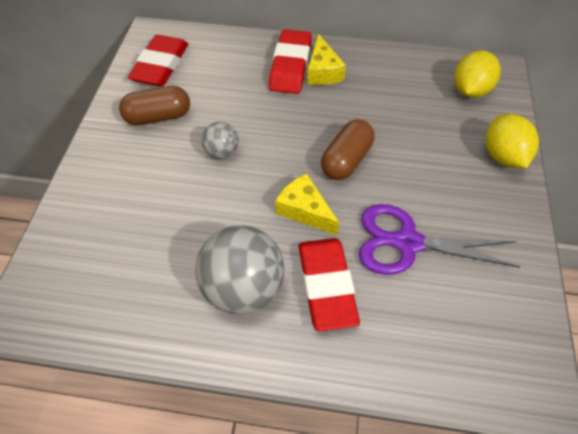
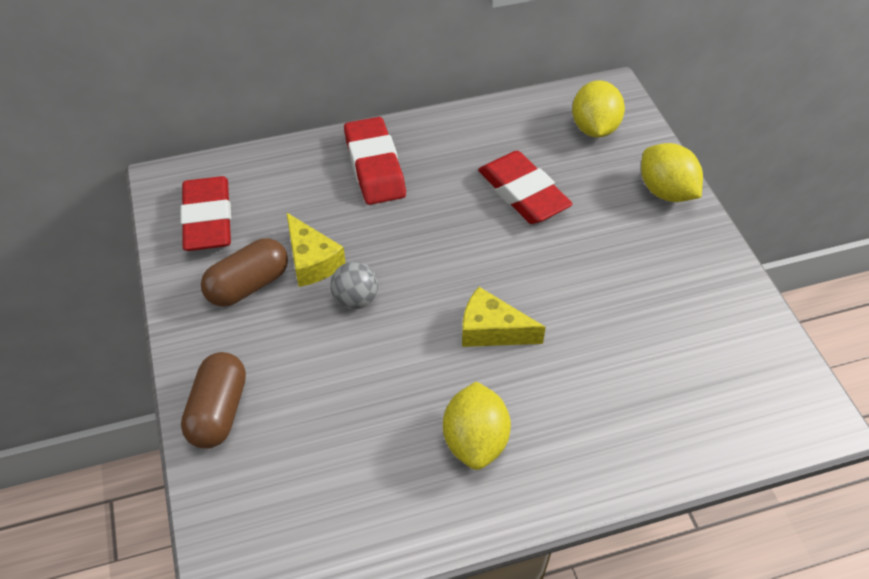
camera: 25 degrees left, 5 degrees down
(243, 288) = (475, 441): grey ball -> yellow lemon
(322, 71) = (417, 160): yellow cheese -> yellow cheese (312, 261)
(326, 285) = (562, 401): red eraser -> red eraser (523, 193)
(346, 160) = (504, 256): brown capsule -> brown capsule (218, 411)
(407, 243) = (620, 322): purple scissors -> none

